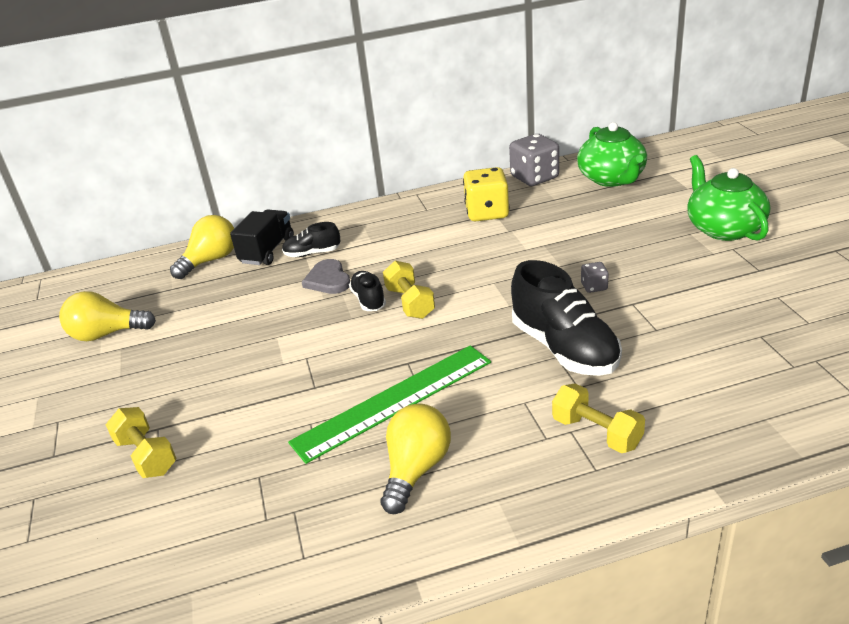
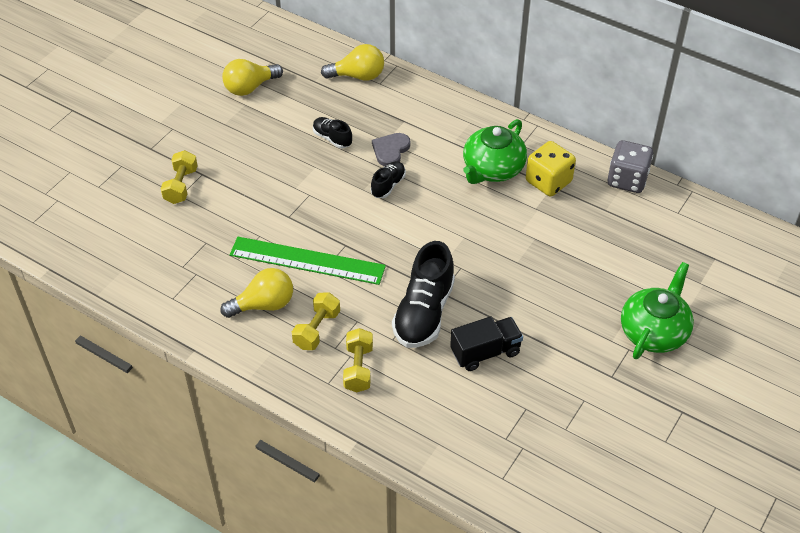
camera: 45 degrees right, 15 degrees up
(106, 334) = (250, 87): yellow light bulb -> yellow light bulb turned 75 degrees counterclockwise
(267, 251) = (393, 96): black truck -> black truck (485, 352)
(312, 253) = (411, 121): black shoe -> black shoe (332, 138)
(410, 303) = (403, 208): yellow dumbbell -> yellow dumbbell (317, 329)
(594, 287) = (506, 293): grey dice -> none
(612, 179) = (670, 228): green teapot -> green teapot (492, 169)

